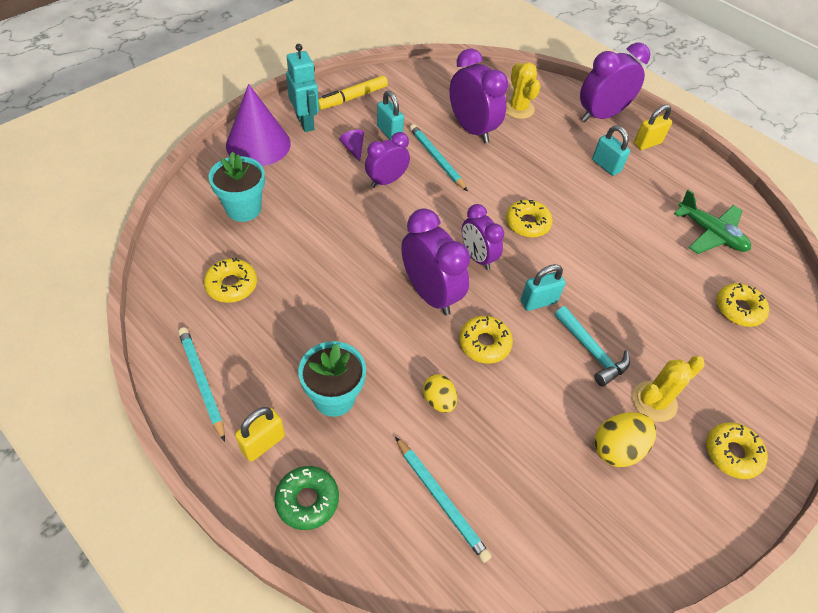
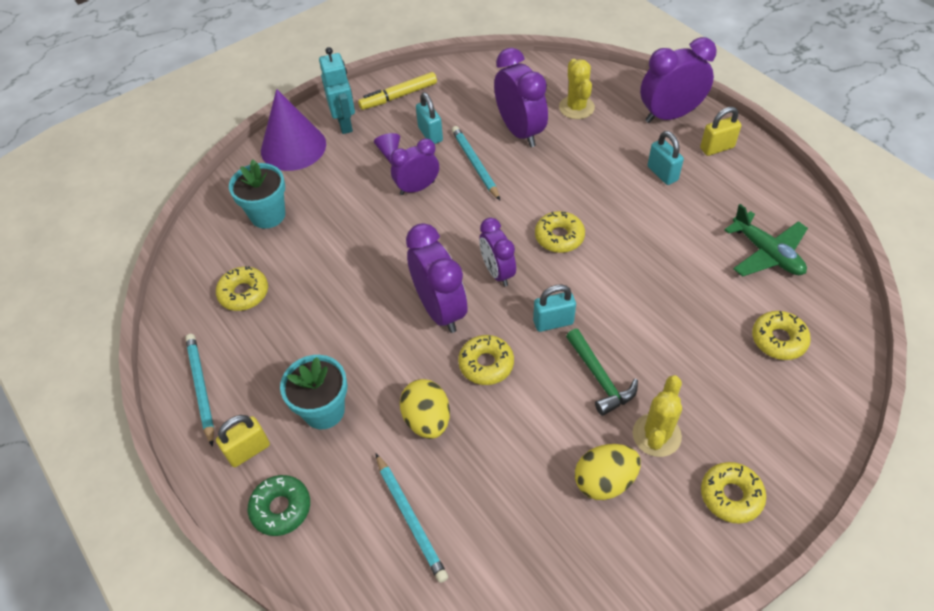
camera: 15 degrees right, 0 degrees up
(438, 400) = (427, 420): yellow egg -> yellow egg, size x1.50
(591, 351) = (599, 378): turquoise hammer -> green hammer
(654, 401) = (656, 435): yellow cactus -> yellow cactus turned 45 degrees counterclockwise

